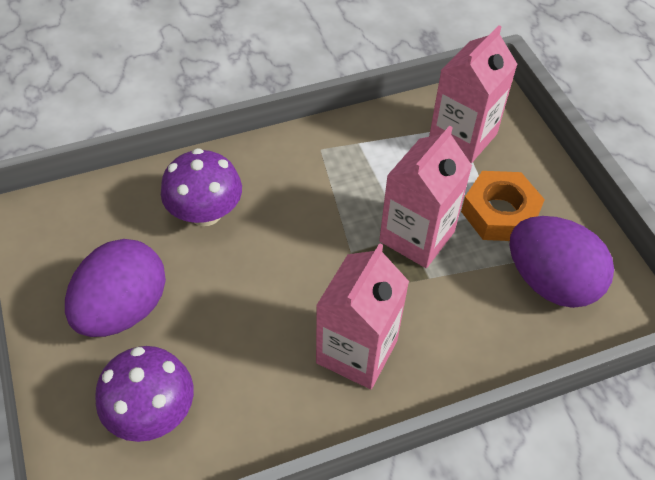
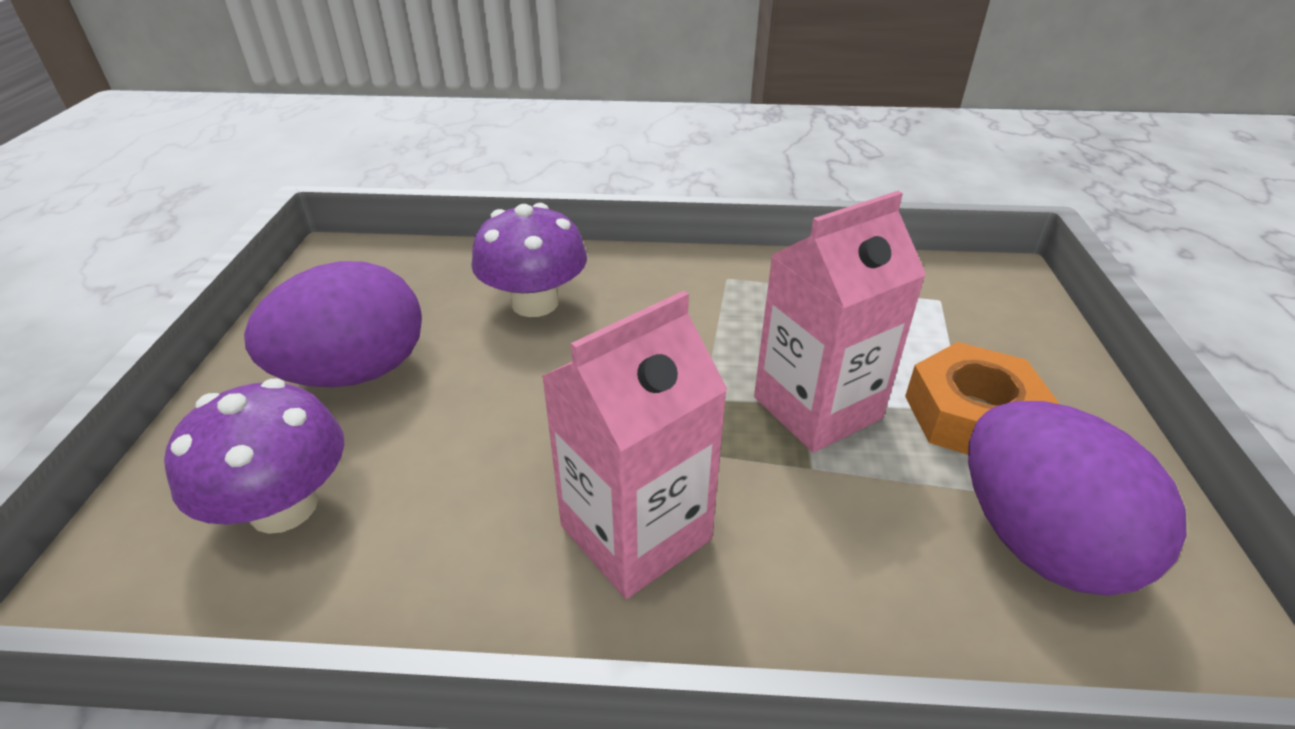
camera: 25 degrees right, 15 degrees down
(462, 137) = (944, 311): pink carton -> none

